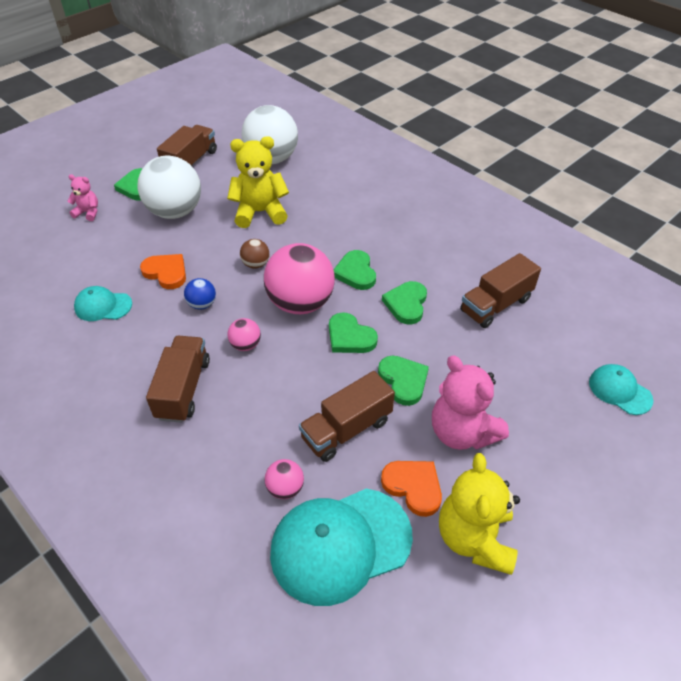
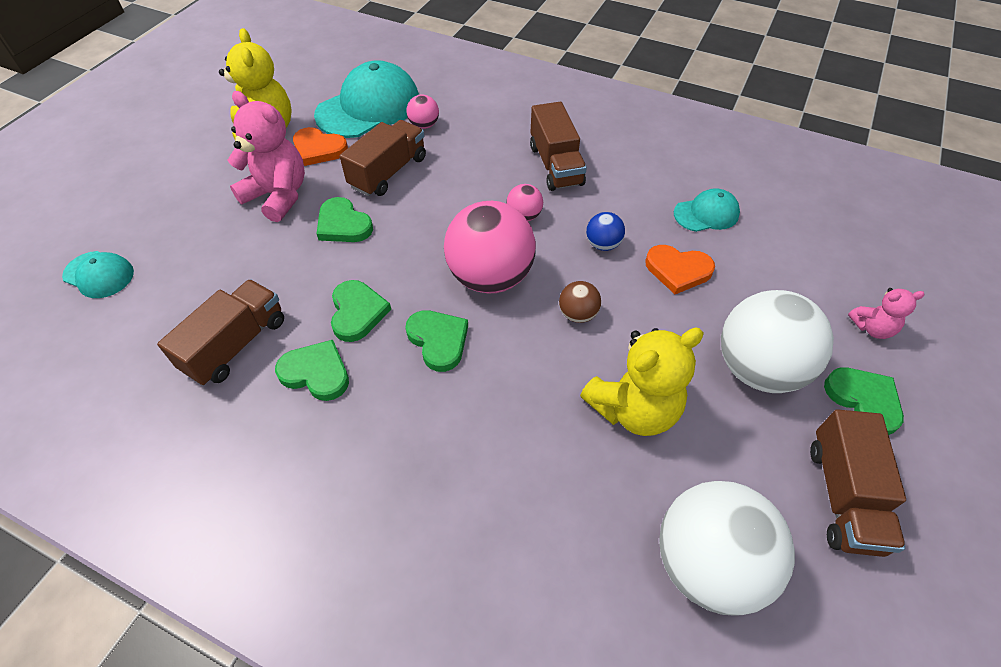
camera: 160 degrees right, 5 degrees up
(350, 337) = (415, 253): green heart -> green heart (316, 373)

